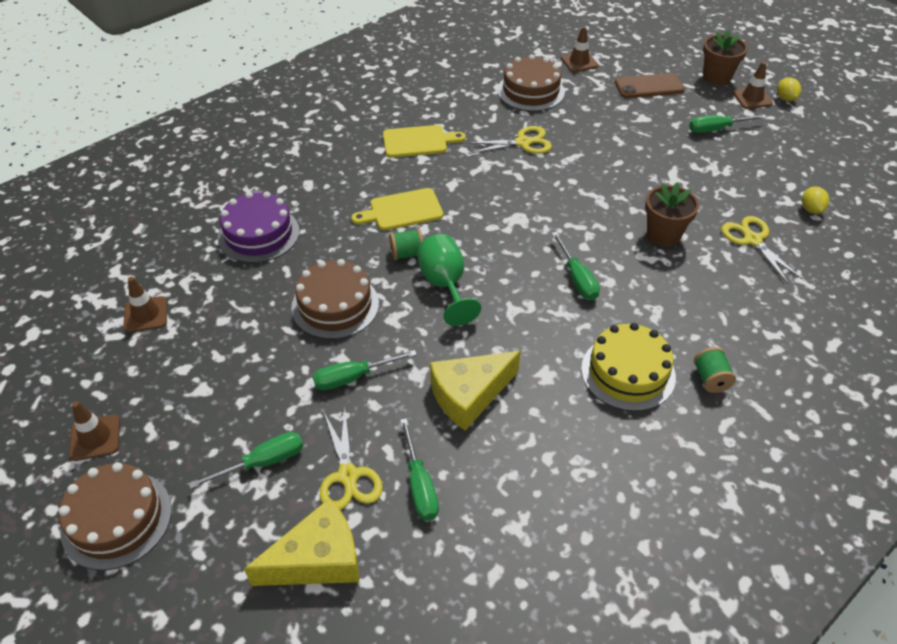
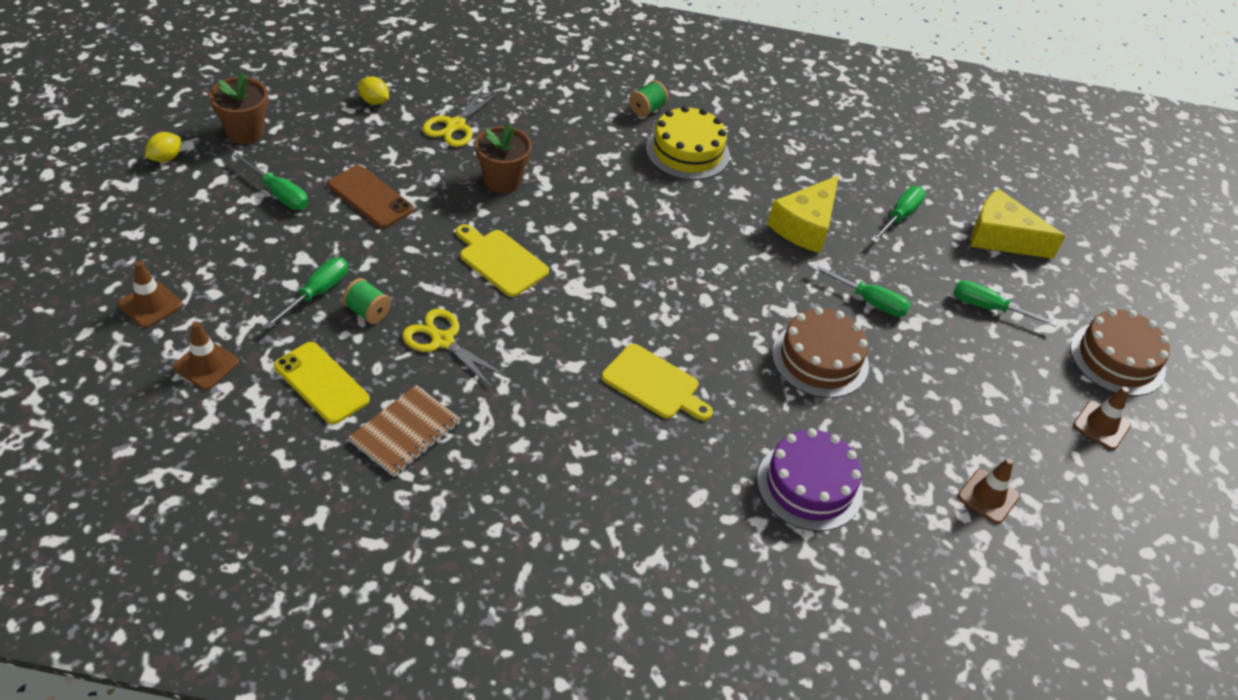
camera: 135 degrees left, 0 degrees up
(348, 475) = (939, 256): yellow scissors -> none
(407, 254) = (708, 345): green spool -> green spool (367, 312)
(418, 141) = (526, 439): yellow cutting board -> yellow cutting board (501, 261)
(445, 285) = (716, 297): green goblet -> none
(467, 104) = (405, 432): none -> brown notebook
(469, 395) = (805, 226): yellow cheese -> yellow cheese turned 105 degrees clockwise
(531, 91) = (321, 383): brown cake -> yellow phone
(577, 278) = (617, 215): green screwdriver -> green screwdriver (317, 293)
(649, 86) = (222, 276): brown phone -> brown phone (370, 197)
(716, 77) = (154, 224): brown flower pot -> brown flower pot (245, 132)
(752, 98) = (185, 183): brown traffic cone -> brown traffic cone (150, 305)
(811, 209) = (374, 101): yellow lemon -> yellow lemon turned 75 degrees clockwise

